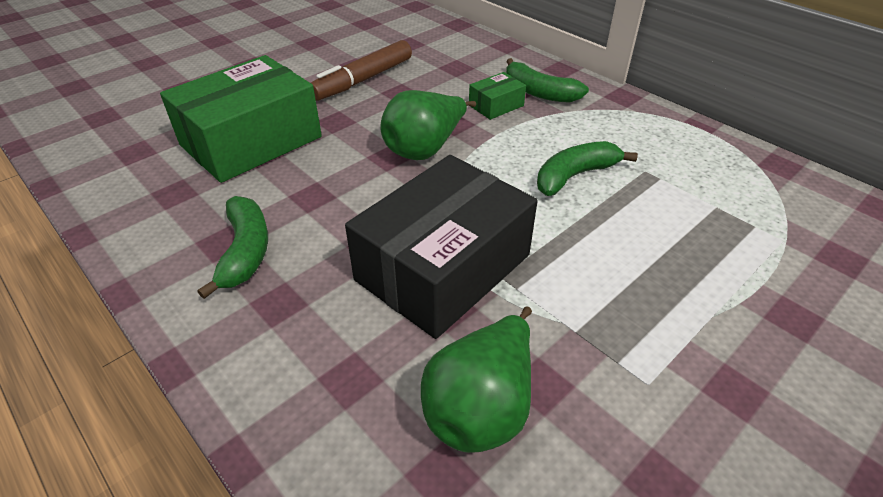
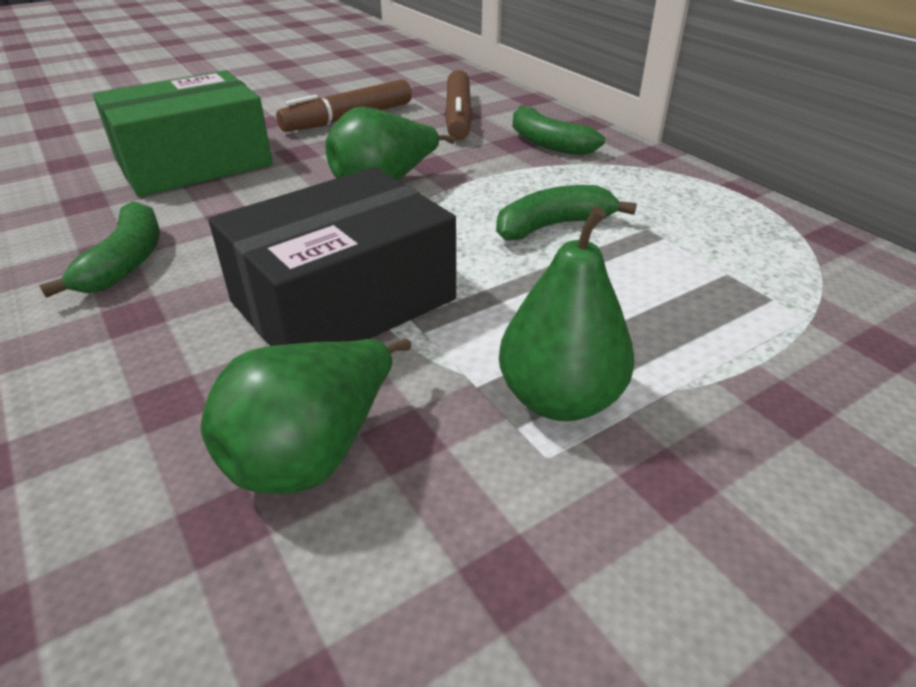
camera: 10 degrees right, 5 degrees down
(455, 70) = (458, 116): none -> brown marker
(496, 105) = (490, 152): green box -> none
(638, 334) = (559, 399): none -> green pear

